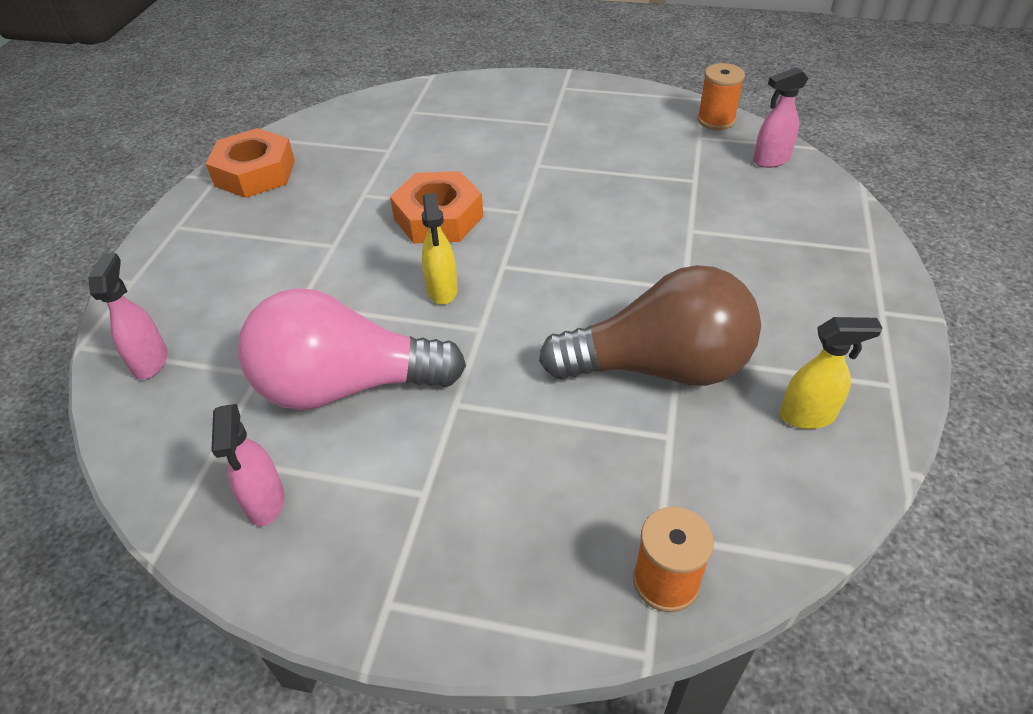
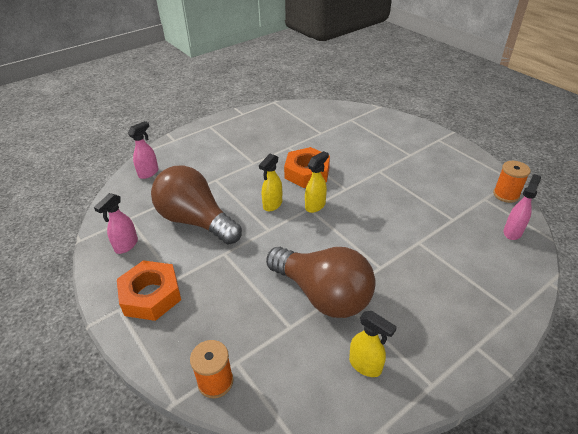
camera: 40 degrees right, 5 degrees down
(255, 173) = (258, 118): orange nut -> orange nut (151, 295)
(346, 385) = (196, 221): pink light bulb -> brown light bulb
(507, 257) = (315, 206): none -> yellow spray bottle
(770, 160) = (512, 232): pink spray bottle -> pink spray bottle turned 105 degrees clockwise

